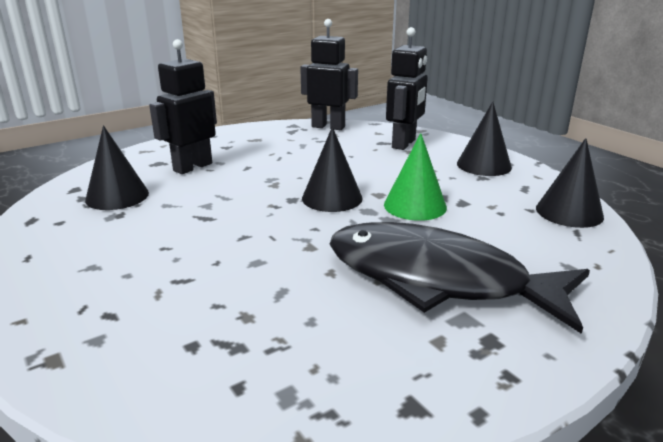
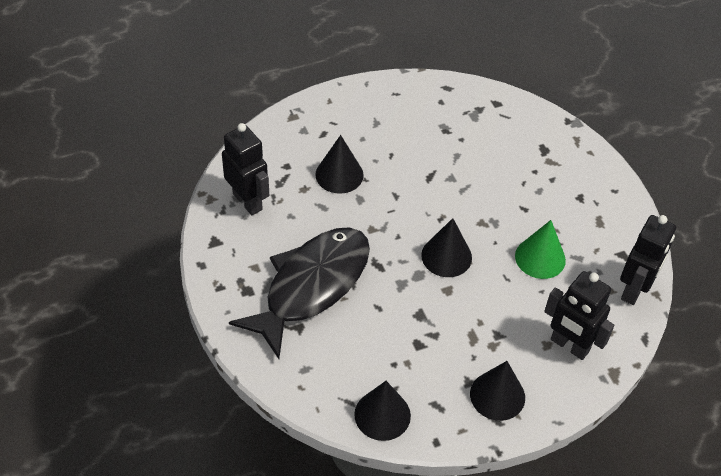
camera: 100 degrees right, 25 degrees up
(117, 196) = (477, 127): black cone -> black cone (339, 174)
(192, 167) = (530, 171): black robot -> black robot (248, 201)
(415, 206) = (419, 308): green cone -> green cone (540, 258)

